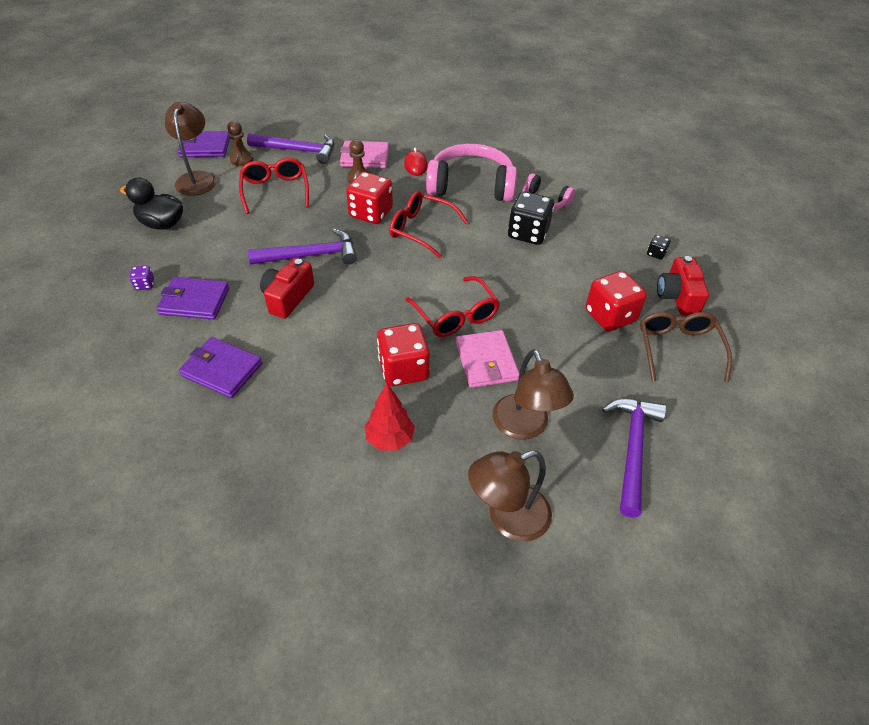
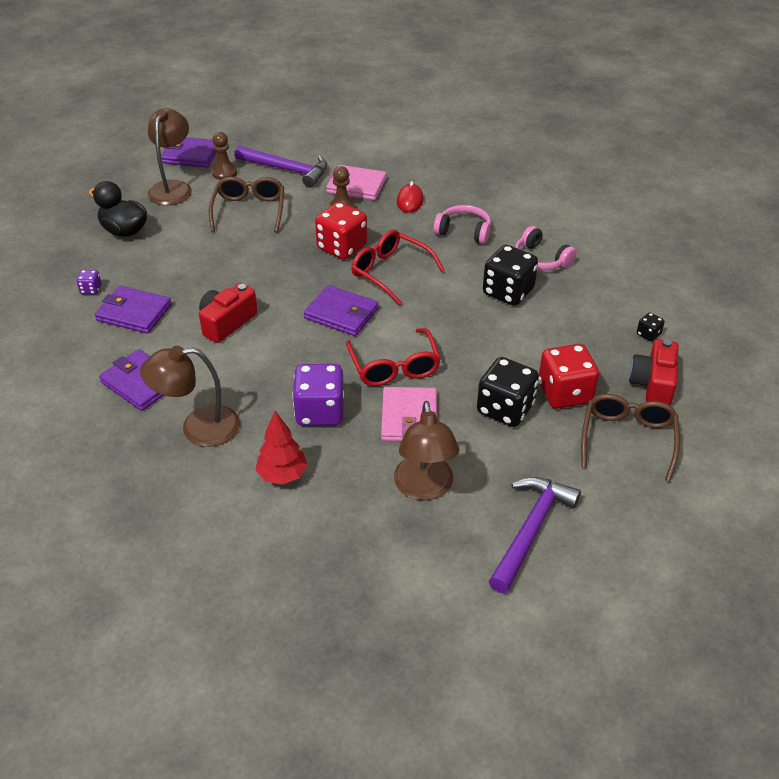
camera: 15 degrees right, 5 degrees down
(275, 190) = (249, 210): red glasses -> brown glasses
(311, 255) = (264, 283): purple hammer -> none
(391, 273) = (341, 314): none -> purple wallet
(404, 369) = (320, 412): red dice -> purple dice
(471, 186) = (464, 231): pink headphones -> pink headphones, size x0.55
(507, 518) = (372, 569): brown lamp -> brown lamp (198, 428)
(566, 339) = (505, 409): none -> black dice

